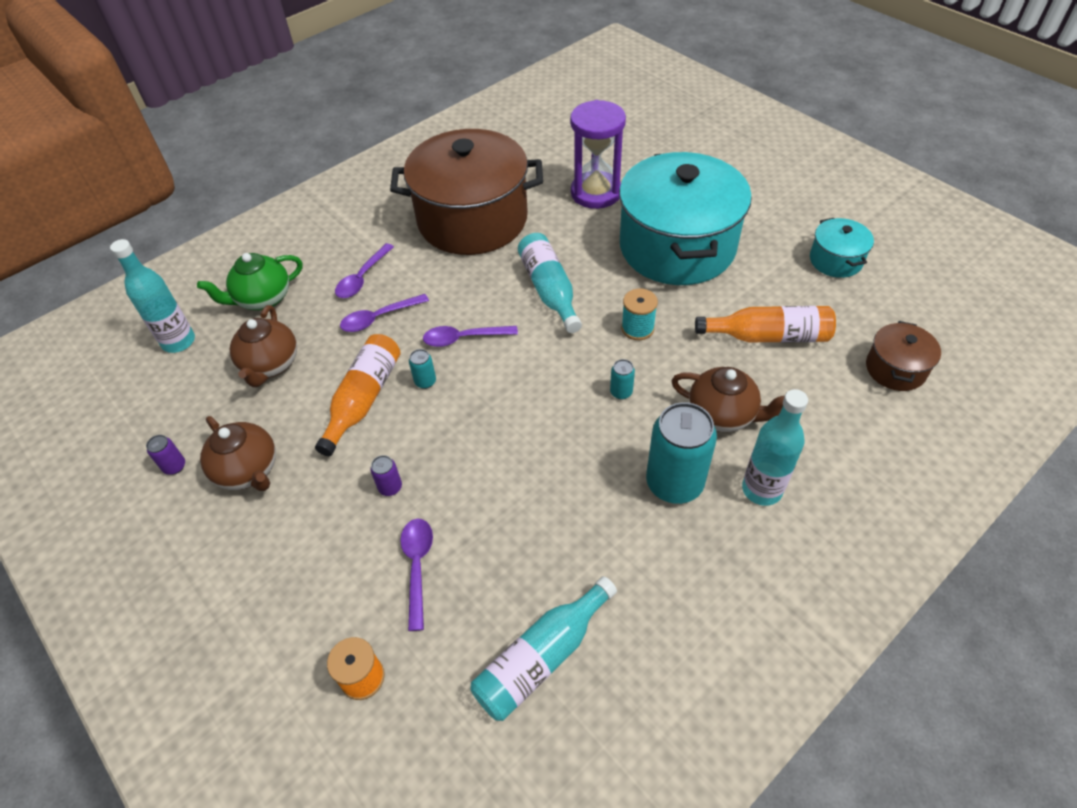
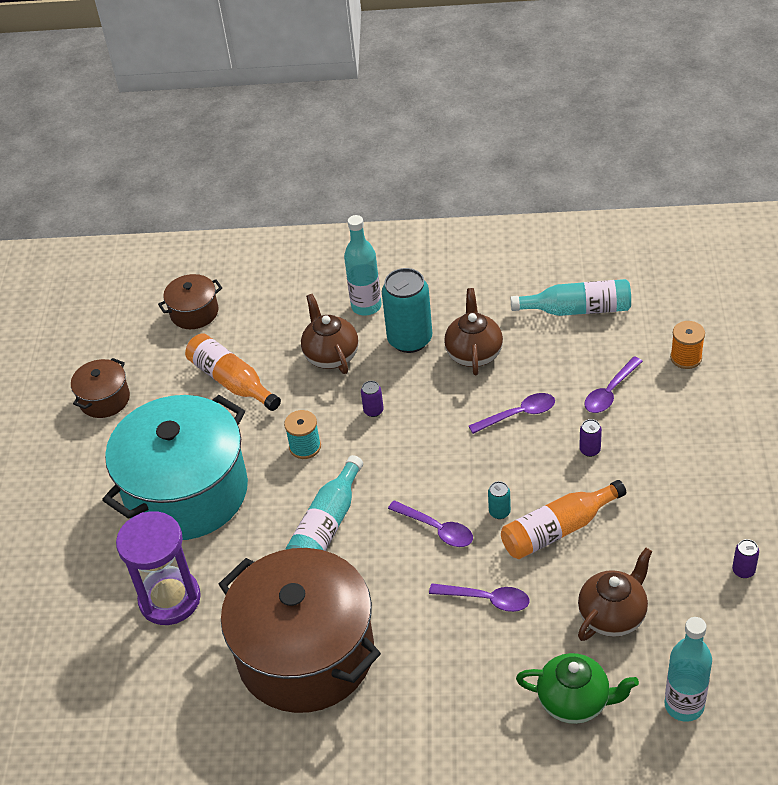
camera: 135 degrees left, 5 degrees down
(248, 471) = (685, 528): brown teapot -> brown teapot (474, 353)
(362, 277) = (465, 658): purple spoon -> purple spoon (518, 415)
(621, 392) = (373, 411): turquoise can -> purple can
(835, 260) = (104, 399): turquoise pot -> brown pot

